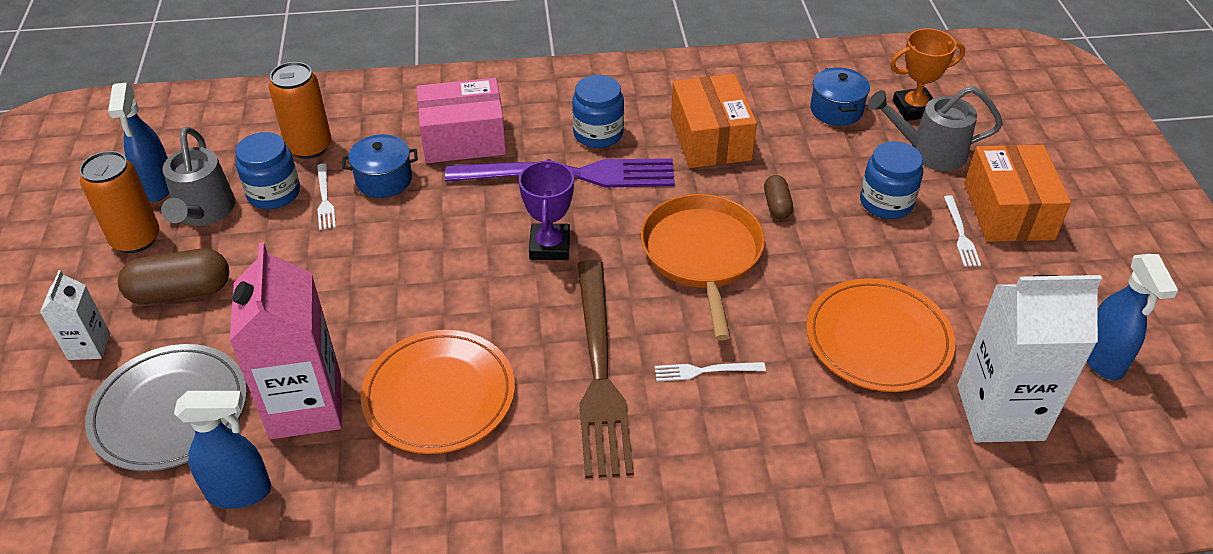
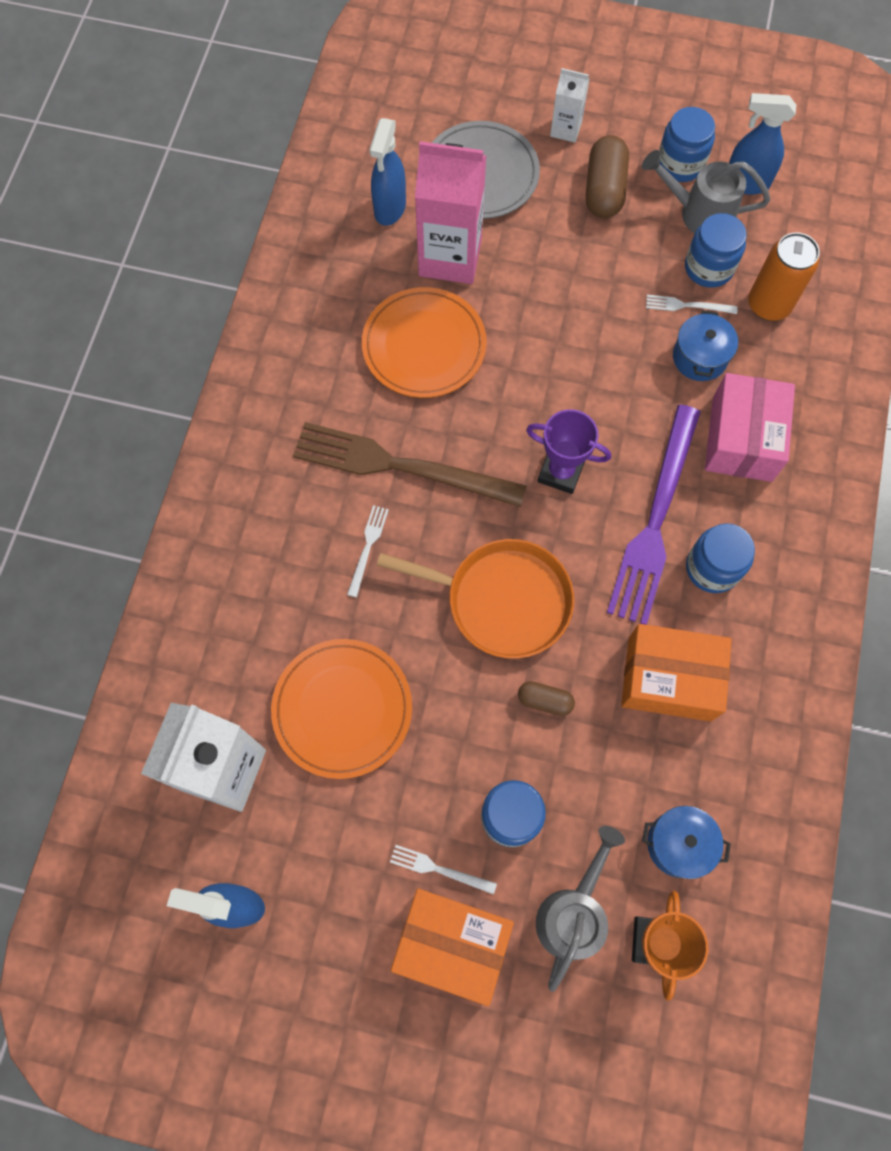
camera: 110 degrees right, 25 degrees up
(136, 239) = (680, 164): orange can -> blue jar

